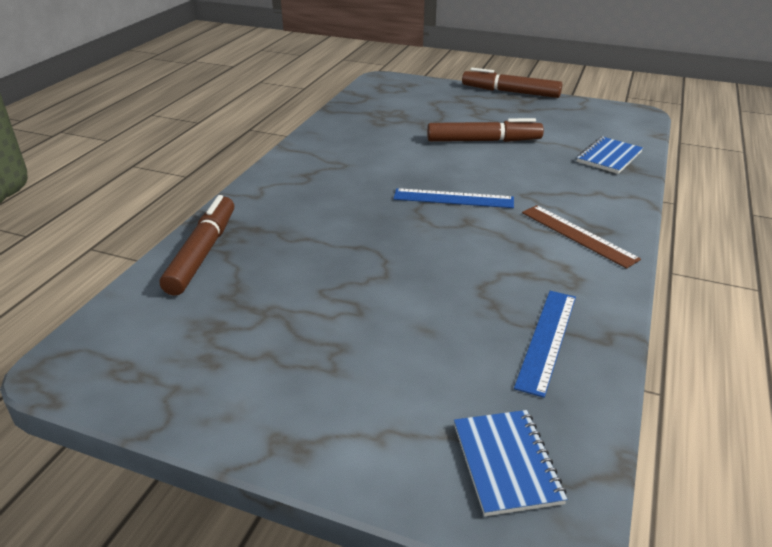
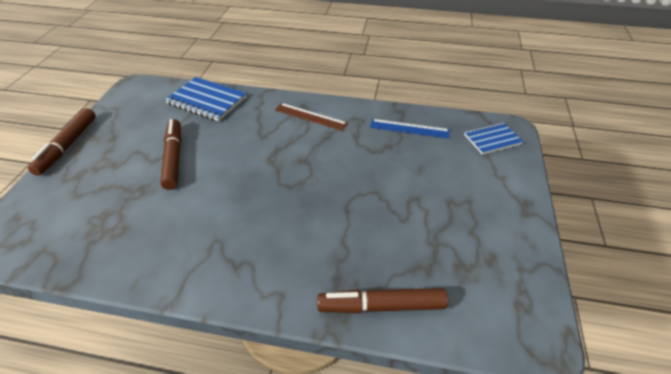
camera: 100 degrees left, 10 degrees up
(453, 198) = (272, 169): blue ruler -> none
(578, 235) = (310, 116): brown ruler -> brown ruler turned 75 degrees clockwise
(608, 157) = (207, 101): blue notebook -> blue notebook, size x1.55

